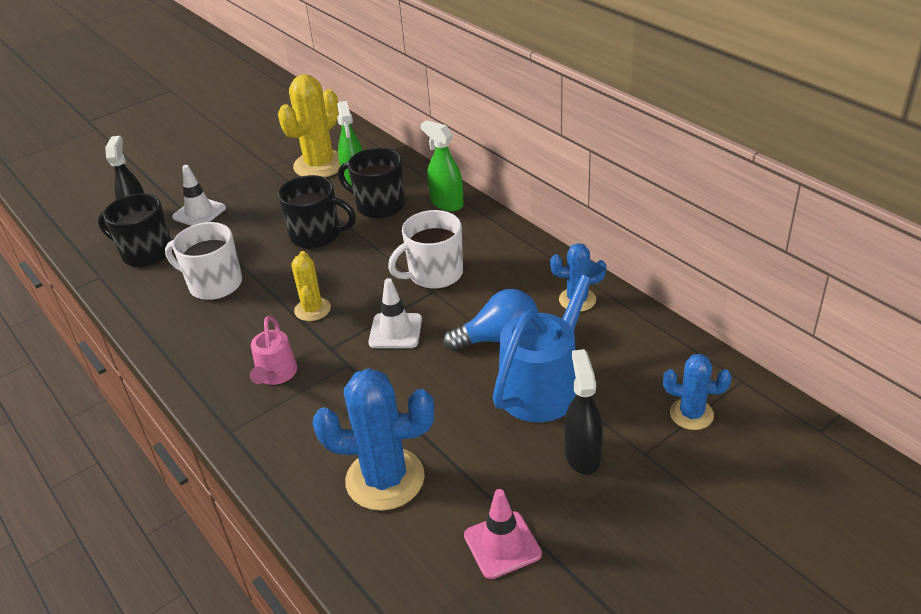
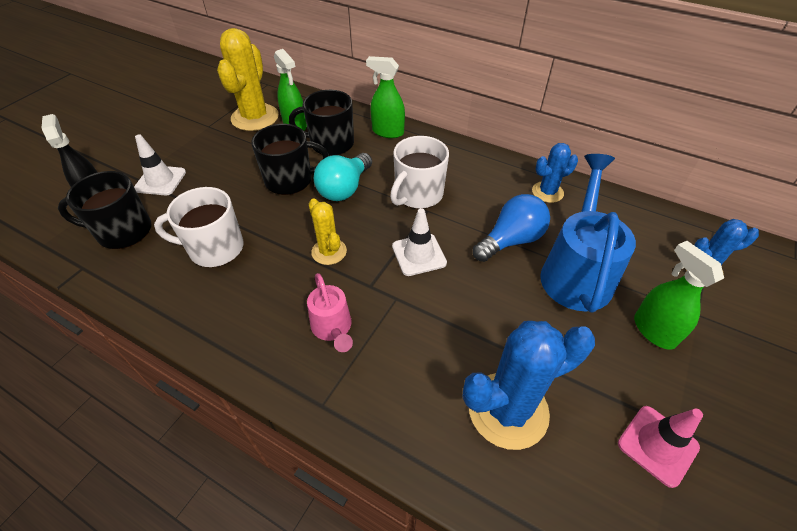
camera: 25 degrees left, 10 degrees up
(364, 253) = (344, 188): none -> turquoise light bulb
(582, 455) = (653, 330): black spray bottle -> green spray bottle

